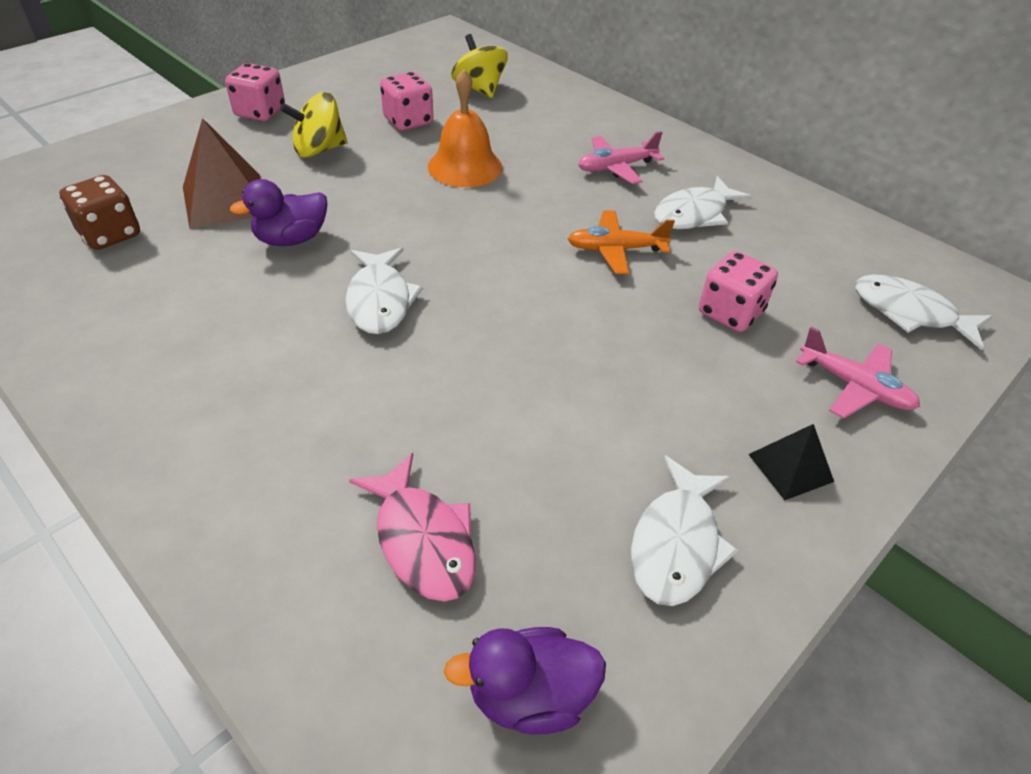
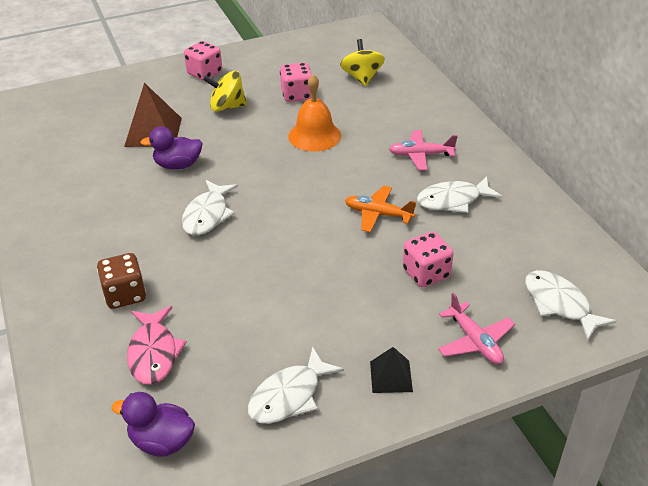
camera: 25 degrees right, 5 degrees down
(110, 234) = (80, 142): brown dice -> brown dice (125, 295)

